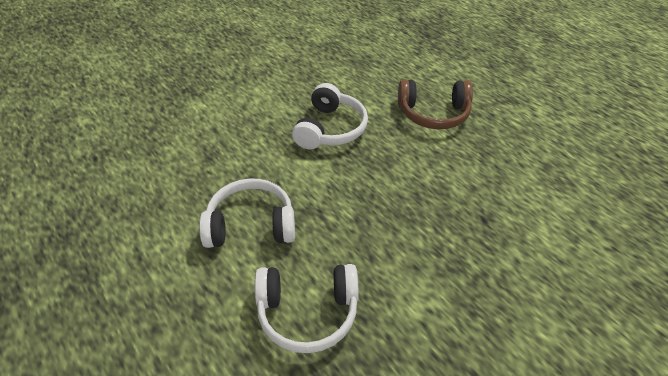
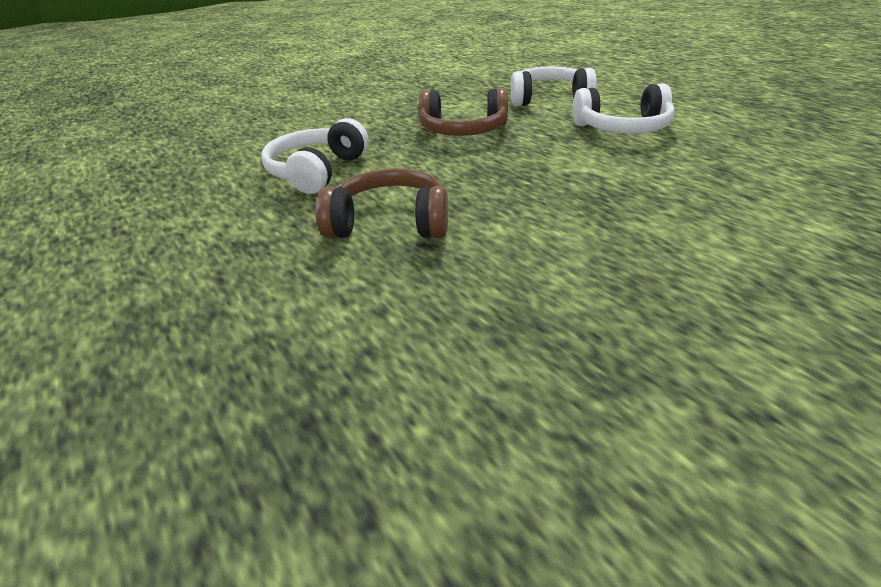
camera: 175 degrees left, 10 degrees down
(330, 129) = (560, 201): white headphones -> white headphones (317, 171)
(406, 230) = (463, 130): none -> brown headphones

